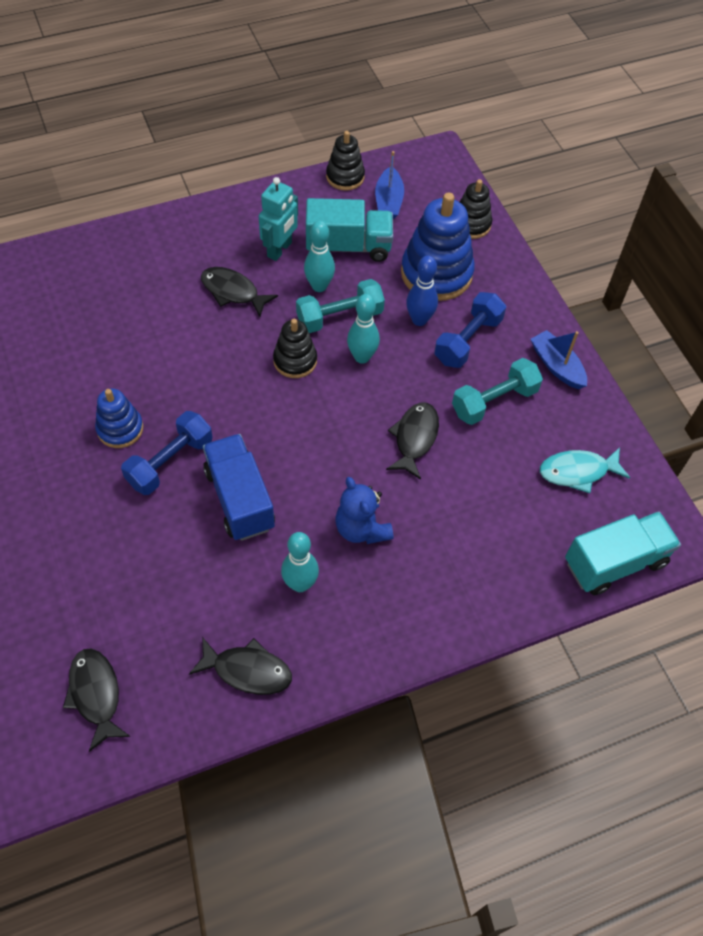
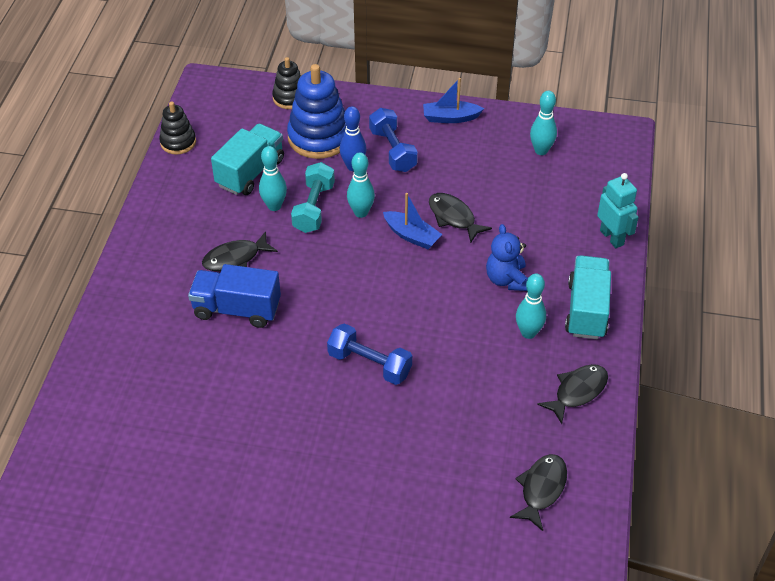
camera: 55 degrees left, 10 degrees down
(96, 694) = (541, 489): black fish -> black fish turned 105 degrees clockwise
(120, 429) = (314, 383): blue stacking toy -> none
(170, 462) = (369, 364): blue dumbbell -> blue dumbbell turned 45 degrees counterclockwise
(239, 499) = (433, 336): blue truck -> blue truck (237, 309)
(280, 250) = (217, 212): turquoise robot -> turquoise robot (612, 237)
(295, 361) = (333, 251): black stacking toy -> none
(361, 528) = (507, 280): blue teddy bear -> blue teddy bear turned 75 degrees clockwise
(388, 201) = (226, 130): blue boat -> blue boat (411, 236)
(494, 401) = (455, 162): turquoise dumbbell -> none
(578, 472) = (541, 150): turquoise fish -> turquoise bowling pin
(615, 562) = (619, 168): turquoise truck -> turquoise truck (586, 310)

